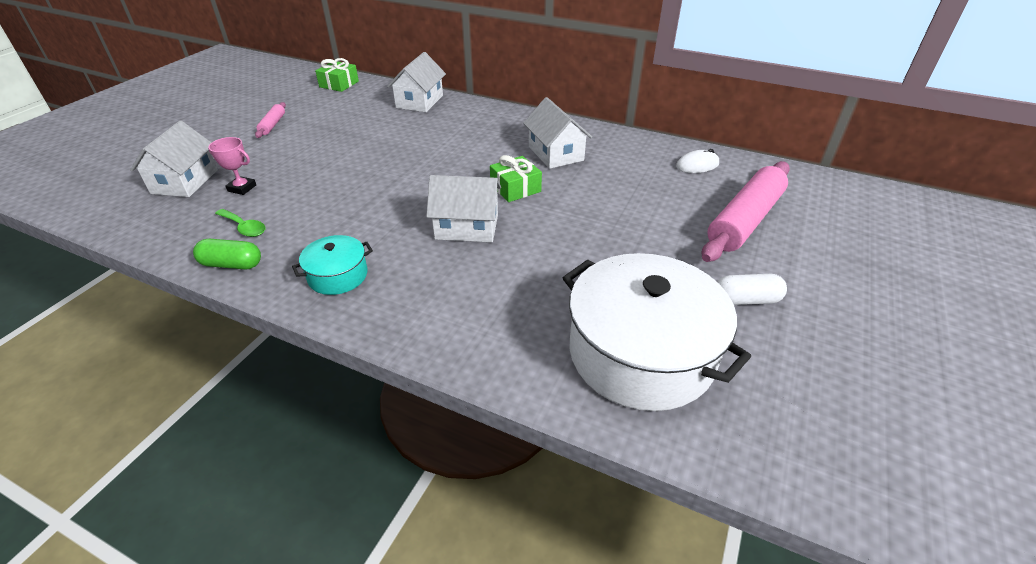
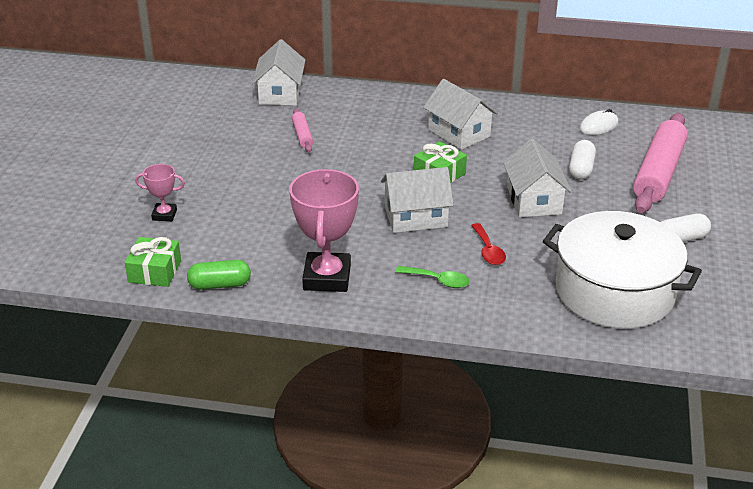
camera: 15 degrees left, 5 degrees down
(185, 181) = (96, 217): white house -> white house (534, 200)
(244, 227) = (202, 251): green spoon -> green spoon (438, 281)
(272, 125) = (136, 143): pink rolling pin -> pink rolling pin (302, 135)
(338, 276) = (327, 277): turquoise pot -> pink trophy
(339, 84) = (171, 83): green gift -> green gift (155, 271)
(520, 275) = (488, 251): none -> red spoon
(661, 204) = (581, 169): none -> white capsule

